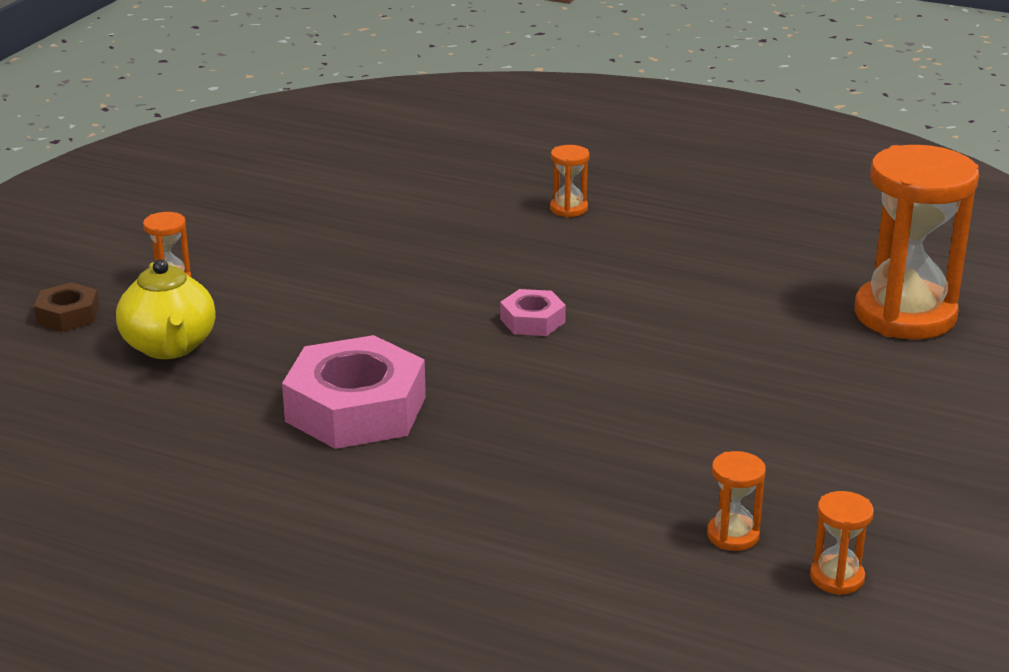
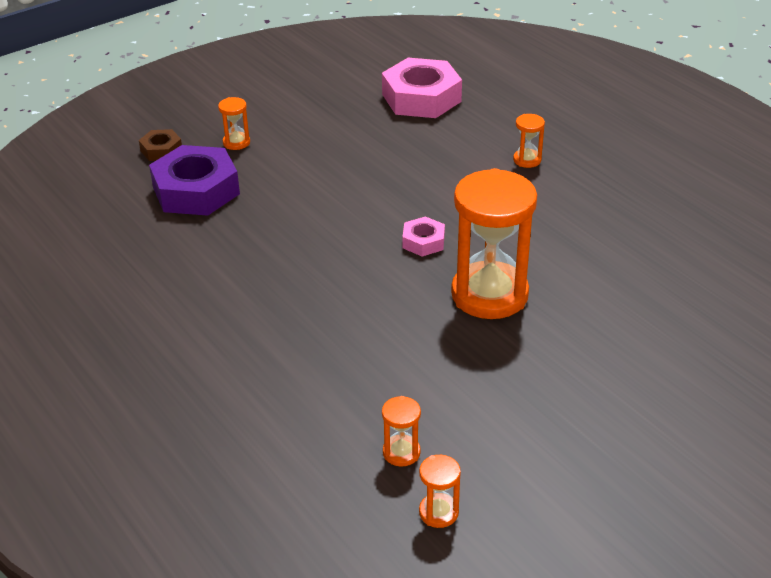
camera: 30 degrees right, 10 degrees up
(170, 347) = (196, 191): yellow teapot -> purple nut
(356, 409) = (259, 271): pink nut -> pink nut (421, 98)
(905, 315) = (687, 322): orange hourglass -> orange hourglass (489, 294)

